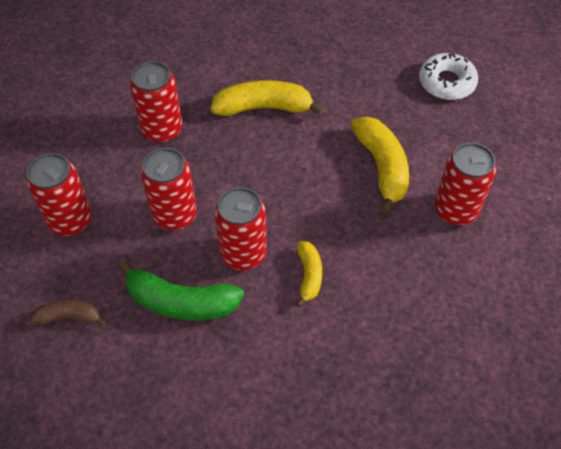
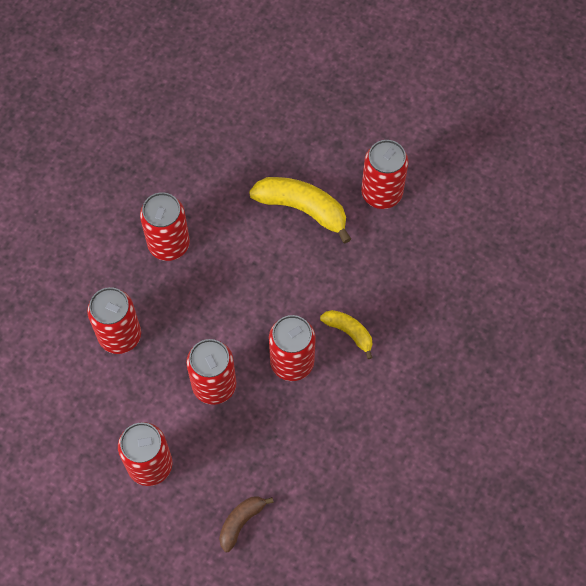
camera: 50 degrees left, 10 degrees up
(181, 302) = (295, 435): green banana -> none
(264, 108) = (169, 244): yellow banana -> red can
(446, 82) = (267, 97): white donut -> none

